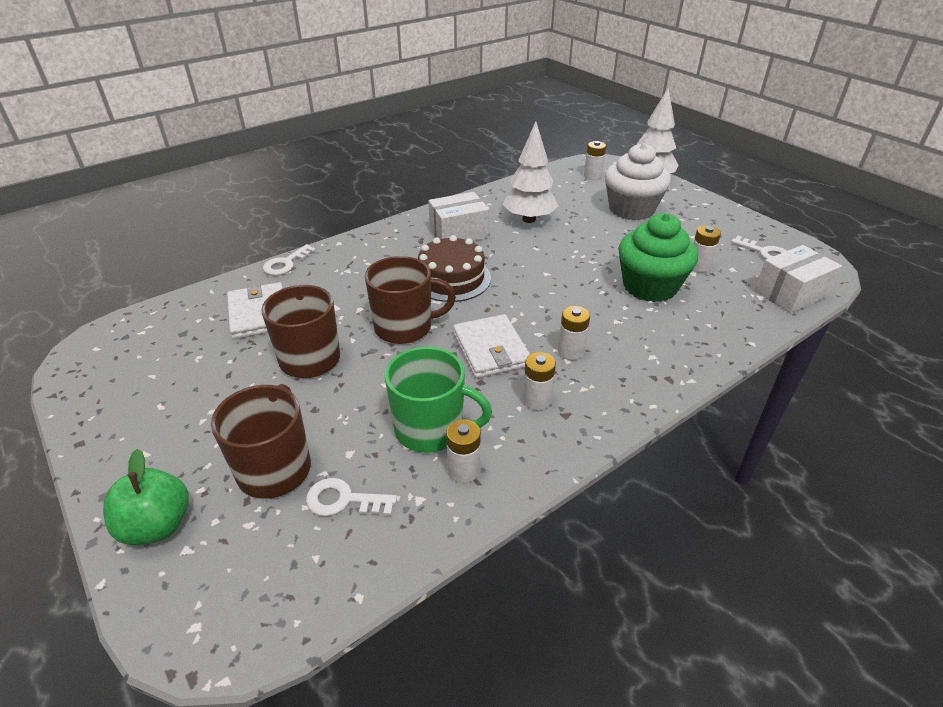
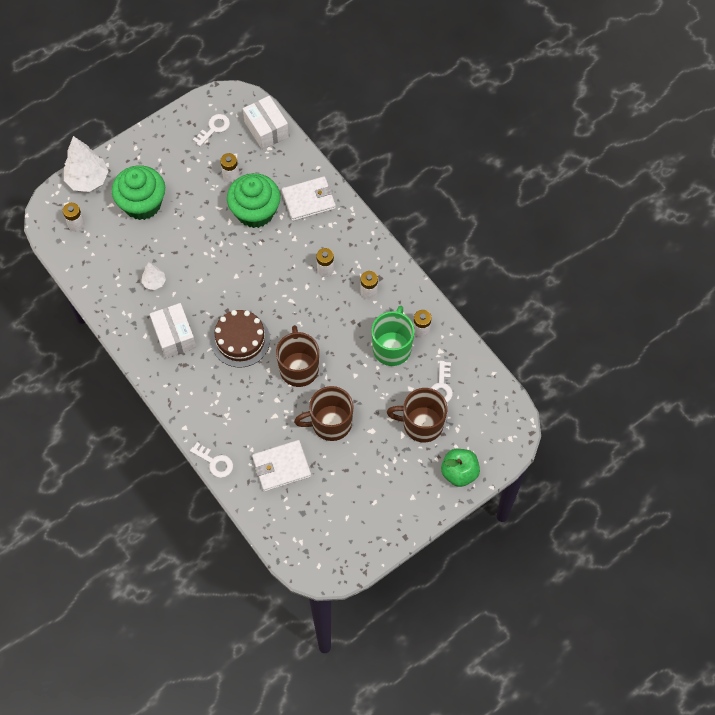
camera: 90 degrees left, 25 degrees up
(491, 350) = (323, 315): white wallet -> white wallet (309, 200)
(529, 219) = (154, 282): white tree -> white tree, size x0.53
(631, 209) = (142, 204): white cupcake -> green cupcake

